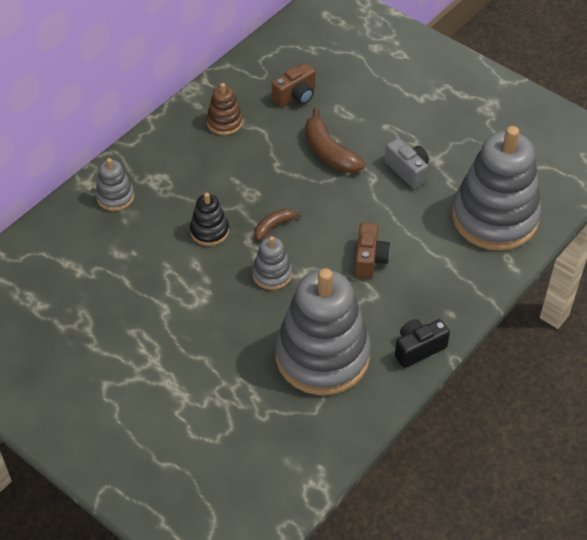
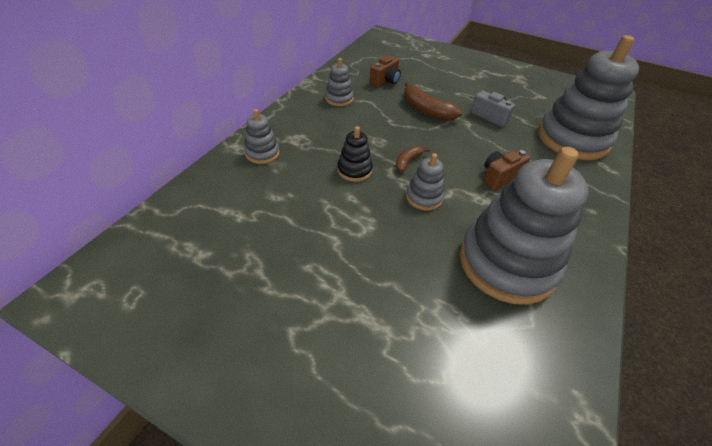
camera: 15 degrees left, 5 degrees down
(224, 122) = (339, 99): brown stacking toy -> grey stacking toy
(369, 259) = (499, 177): brown camera -> brown camera turned 120 degrees counterclockwise
(418, 349) = (587, 244): black camera -> none

